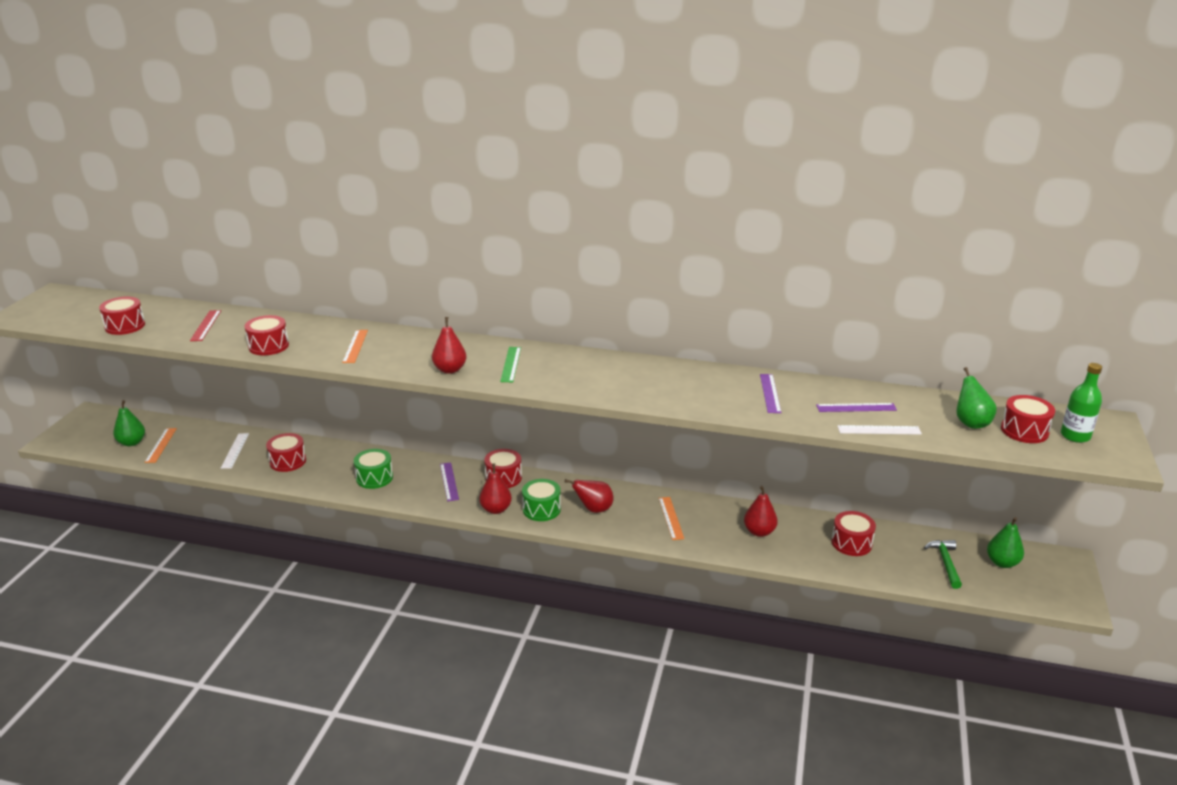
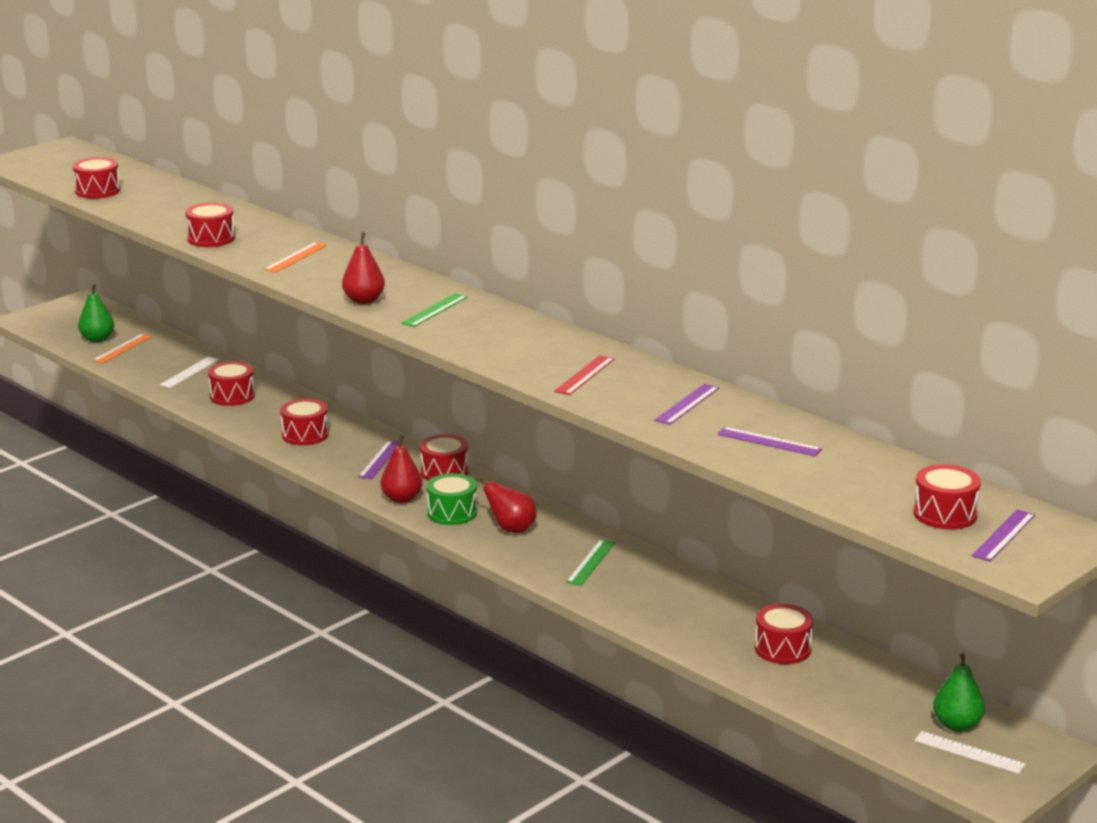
camera: 30 degrees right, 5 degrees down
(206, 325) = (173, 206): red ruler -> red ruler (585, 375)
(374, 478) = (305, 435): green drum -> red drum
(670, 518) = (590, 562): orange ruler -> green ruler
(759, 532) = (681, 605): red pear -> none
(879, 430) = (760, 467): white ruler -> white ruler (969, 752)
(945, 563) = (879, 702): green hammer -> none
(971, 423) = (888, 490): green pear -> none
(1075, 436) = (1004, 535): green bottle -> purple ruler

